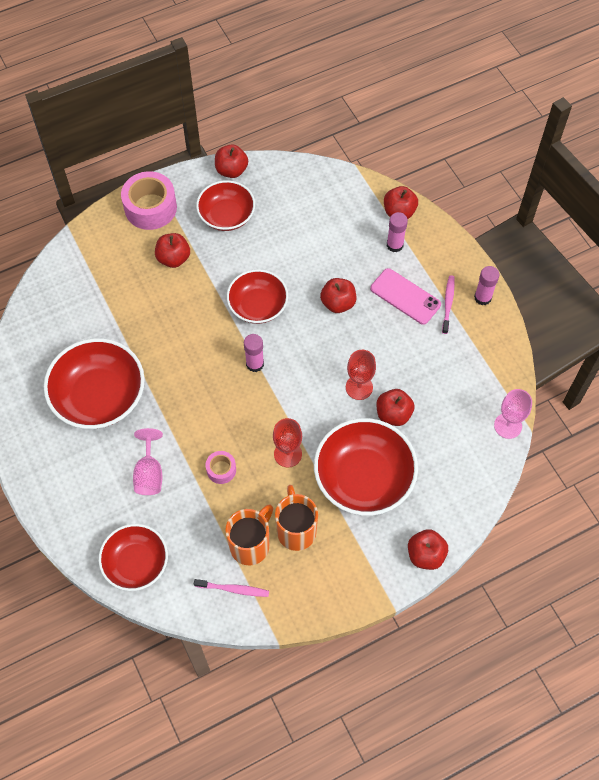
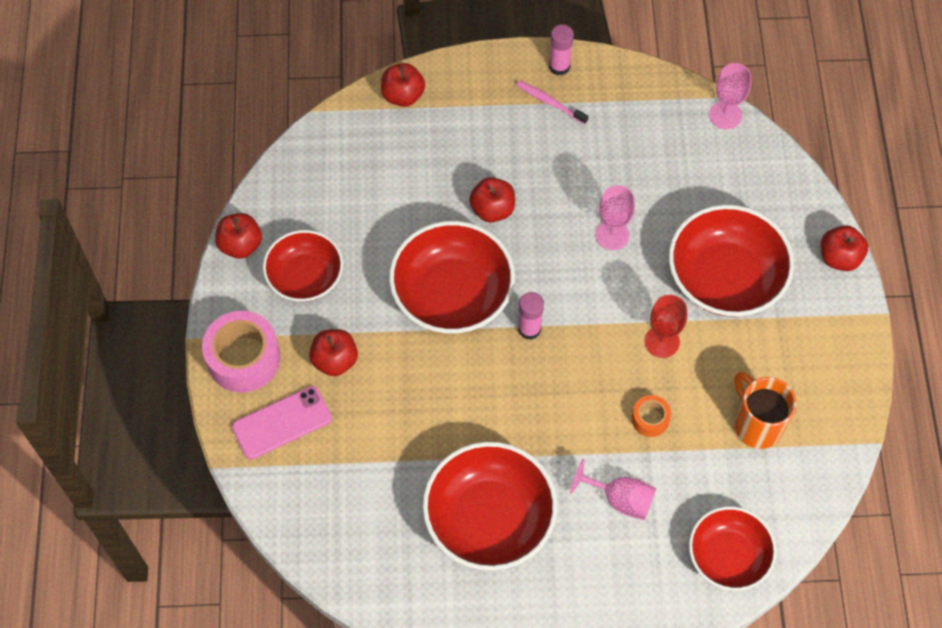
camera: 65 degrees left, 0 degrees up
(221, 469) = (650, 419): pink tape -> orange tape
(233, 589) = (802, 463): pink toothbrush -> none
(258, 306) = (452, 294): red bowl -> red bowl, size x1.55
(296, 530) = (758, 371): orange mug -> none
(359, 387) = (612, 235): red goblet -> pink goblet
(393, 414) = (661, 215): red apple -> none
(394, 245) = (445, 119): pink glue stick -> none
(405, 296) = (519, 139): pink phone -> pink phone (282, 423)

